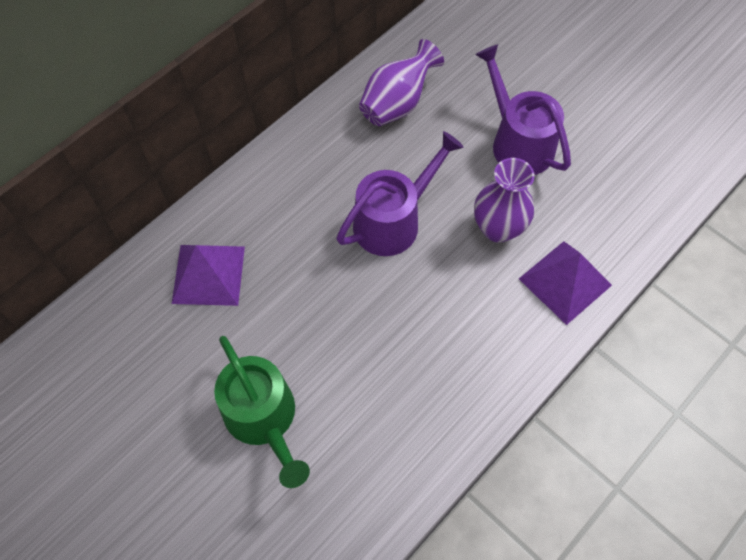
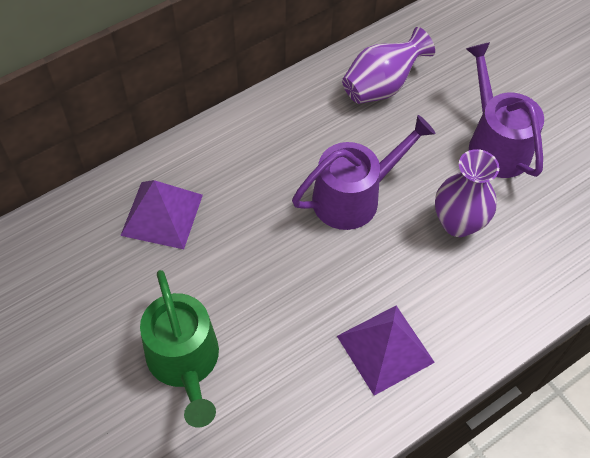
camera: 10 degrees right, 5 degrees down
(565, 281) = (516, 287): purple pyramid -> purple pyramid (385, 349)

